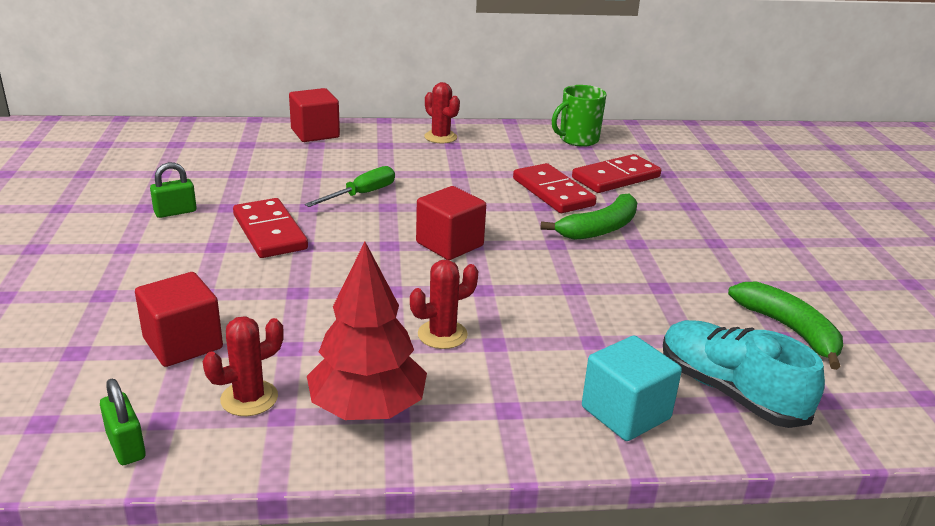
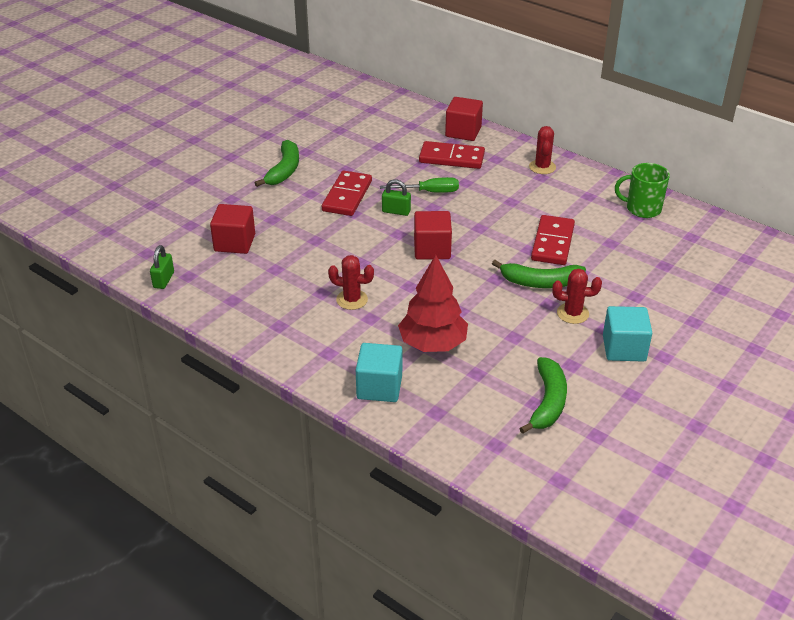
camera: 45 degrees right, 10 degrees up
(142, 236) = (284, 170): none -> green banana
(175, 212) = (316, 161): green padlock -> green padlock (396, 211)
(249, 398) = (229, 284): red cactus -> red cactus (572, 313)
(367, 408) = (269, 317): red tree -> red tree (433, 344)
(616, 177) = (617, 251): red domino -> red domino (451, 158)
(729, 392) = (450, 410): turquoise shoe -> none
(756, 250) = (624, 348): none -> turquoise cube

